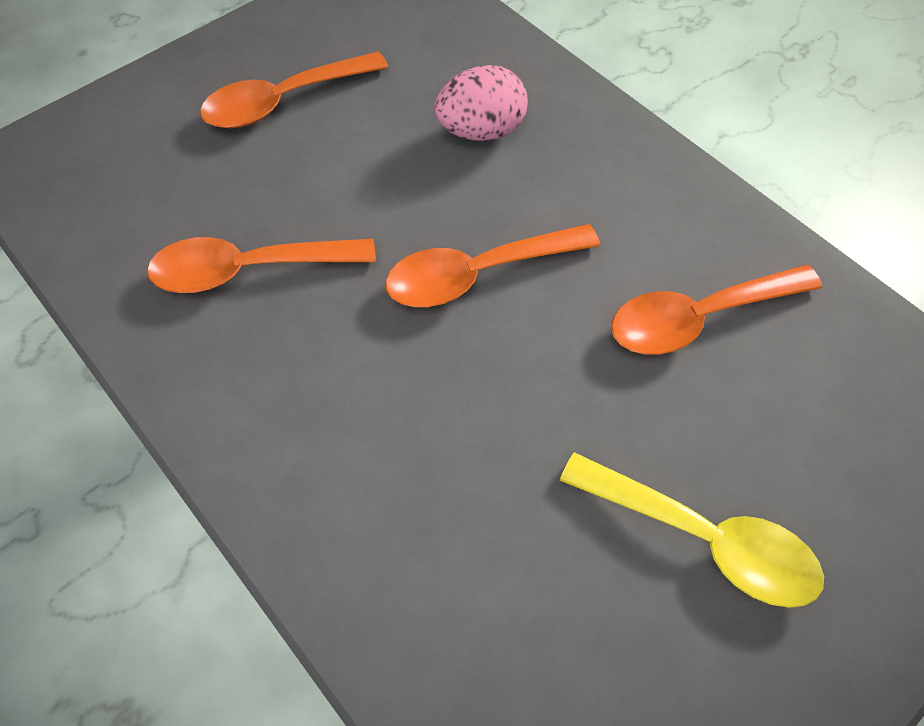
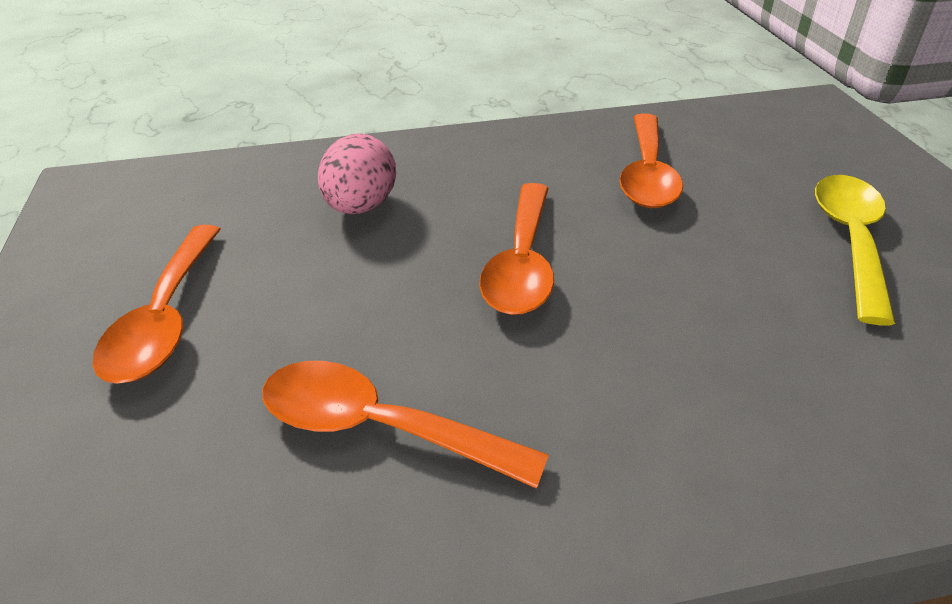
camera: 60 degrees left, 20 degrees down
(248, 270) = (379, 428): orange spoon -> orange spoon turned 90 degrees clockwise
(704, 538) = (850, 240): yellow spoon -> yellow spoon turned 45 degrees counterclockwise

